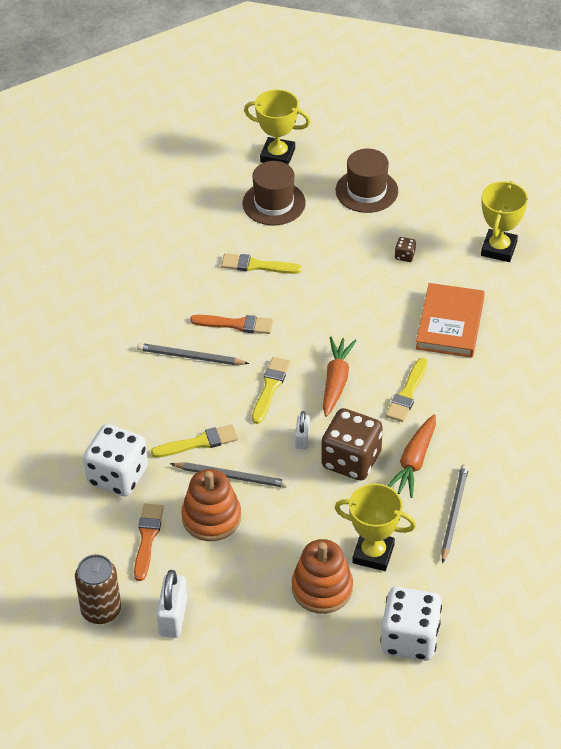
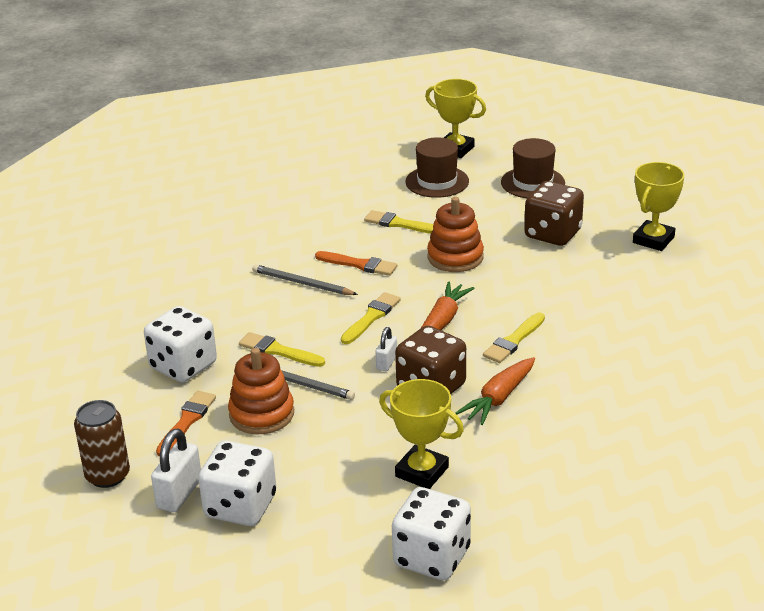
camera: 15 degrees right, 15 degrees down
(199, 442) = (278, 351): yellow brush -> yellow brush turned 150 degrees counterclockwise
(231, 620) = (240, 506): none -> white dice
(322, 588) = (352, 494): orange stacking toy -> orange stacking toy (455, 257)
(405, 256) = (552, 234): brown dice -> brown dice, size x2.48
(450, 324) = (581, 291): orange book -> none
(454, 513) = (526, 450): grey pencil -> none

